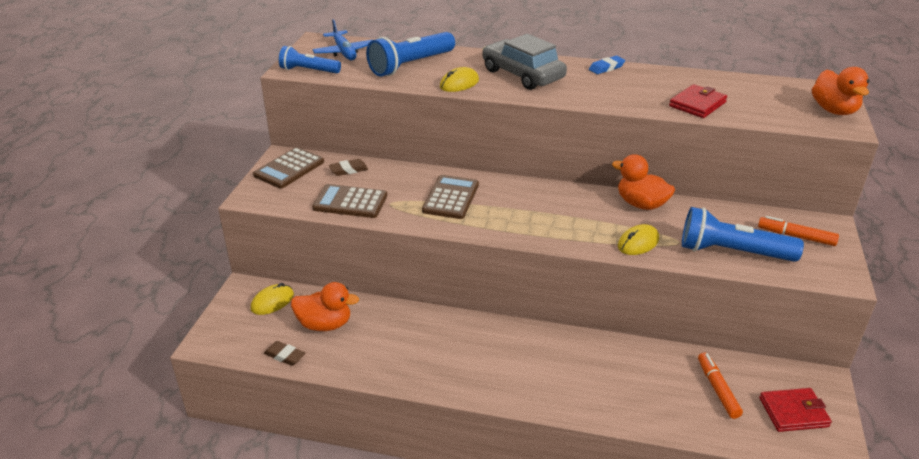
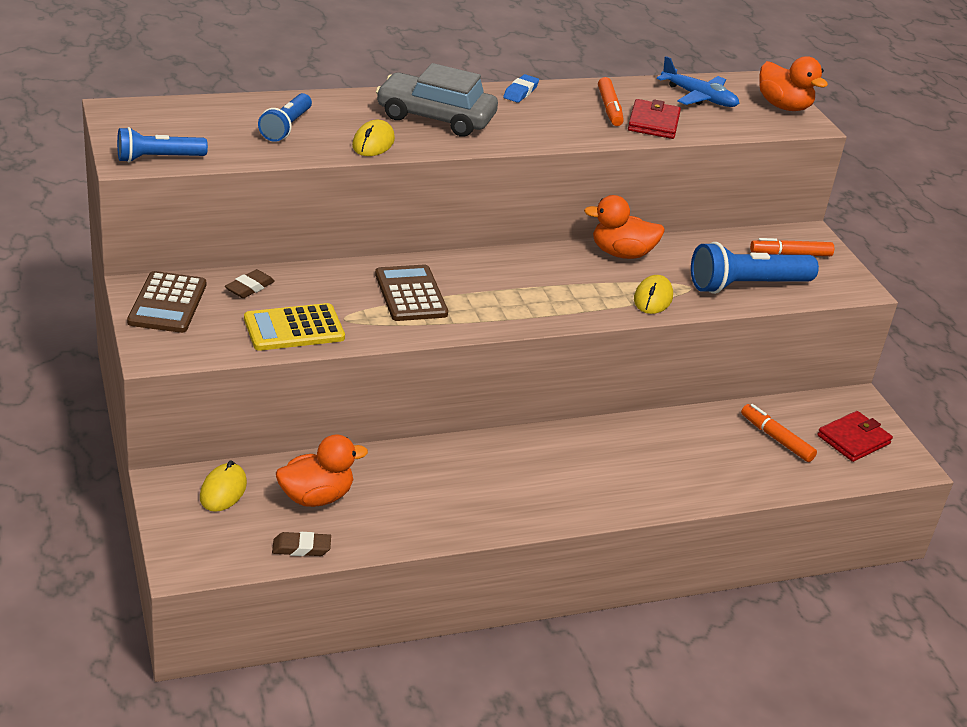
camera: 35 degrees left, 0 degrees up
(344, 52) = (176, 122): blue plane -> blue plane (699, 97)
(350, 202) = (294, 328): brown calculator -> yellow calculator
(411, 65) = (286, 127): blue flashlight -> blue flashlight, size x0.62
(669, 89) = (609, 108): none -> orange marker

